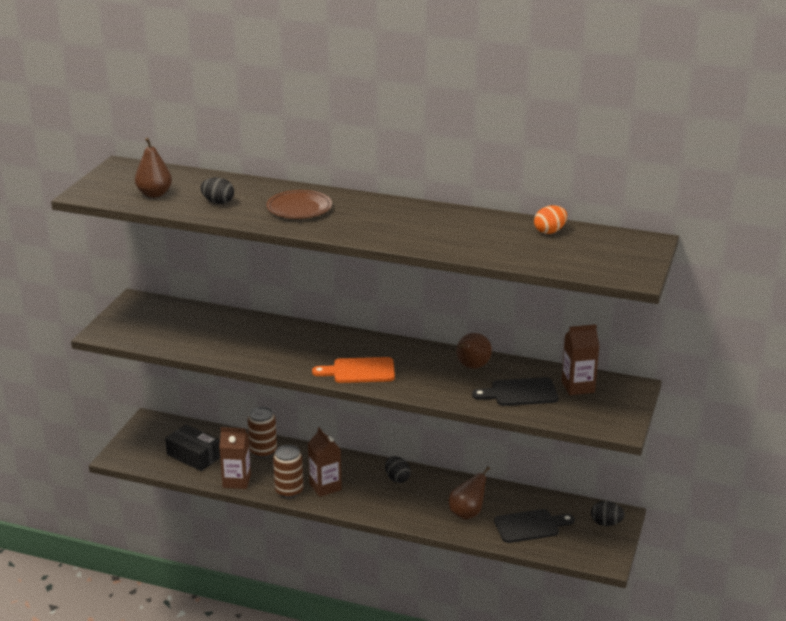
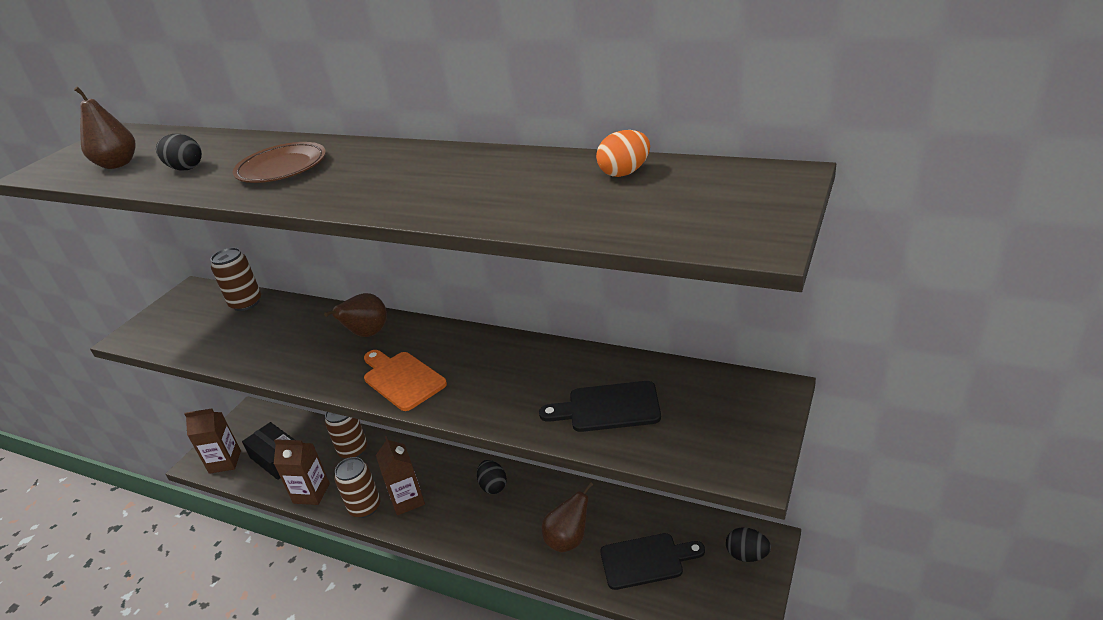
camera: 10 degrees right, 5 degrees up
(196, 313) = (246, 303): none -> brown can
(359, 371) = (401, 379): orange cutting board -> orange cutting board turned 45 degrees clockwise
(471, 367) = (549, 366): brown pear -> brown pear (367, 334)
(578, 387) = (692, 394): brown carton -> brown carton (225, 462)

